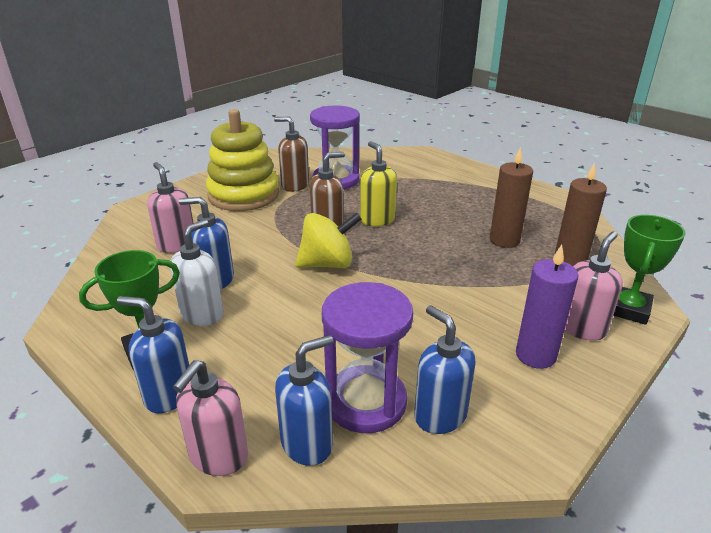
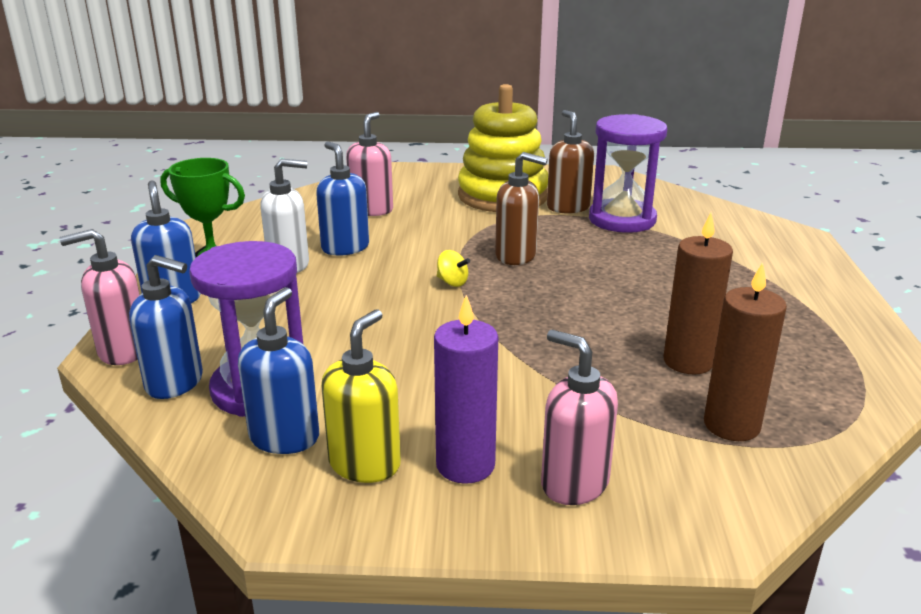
camera: 50 degrees right, 5 degrees down
(328, 264) = (452, 282): yellow spinning top -> yellow spinning top, size x0.45
(377, 219) = (583, 272): yellow soap dispenser -> yellow soap dispenser (365, 464)
(581, 328) = (574, 483): pink soap dispenser -> pink soap dispenser turned 135 degrees counterclockwise
(628, 309) = (682, 512): green trophy -> none

